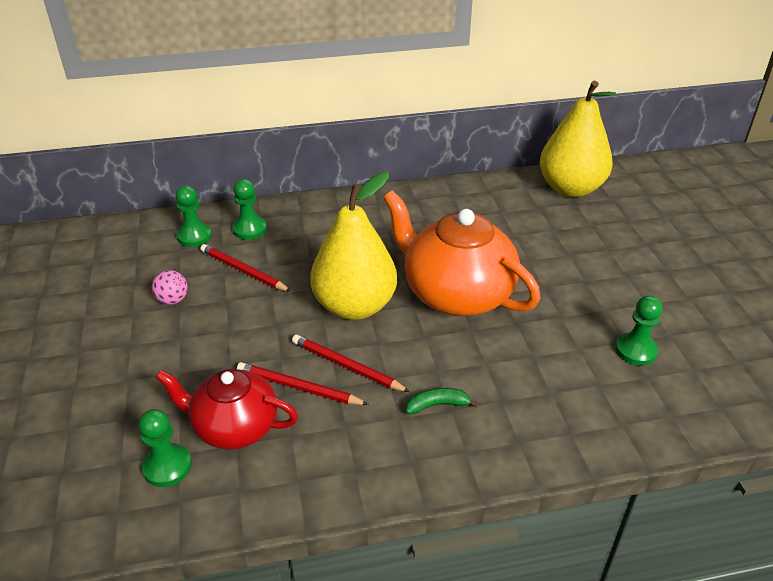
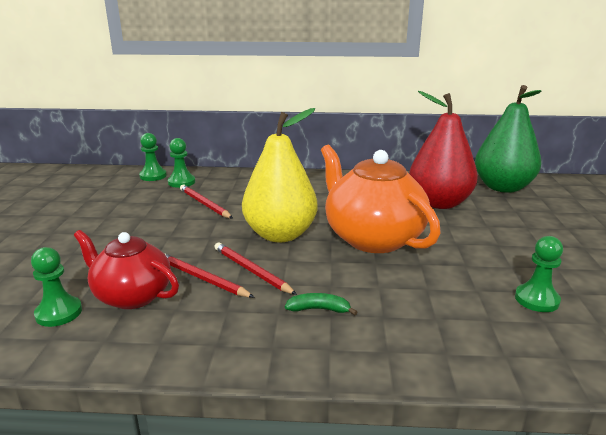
camera: 15 degrees right, 15 degrees down
(172, 300) = (140, 213): pink ball -> none
(249, 229) = (224, 183): green pawn -> green pawn (153, 176)
(510, 226) = (439, 203): none -> red pear
(570, 188) = (502, 187): yellow pear -> green pear

